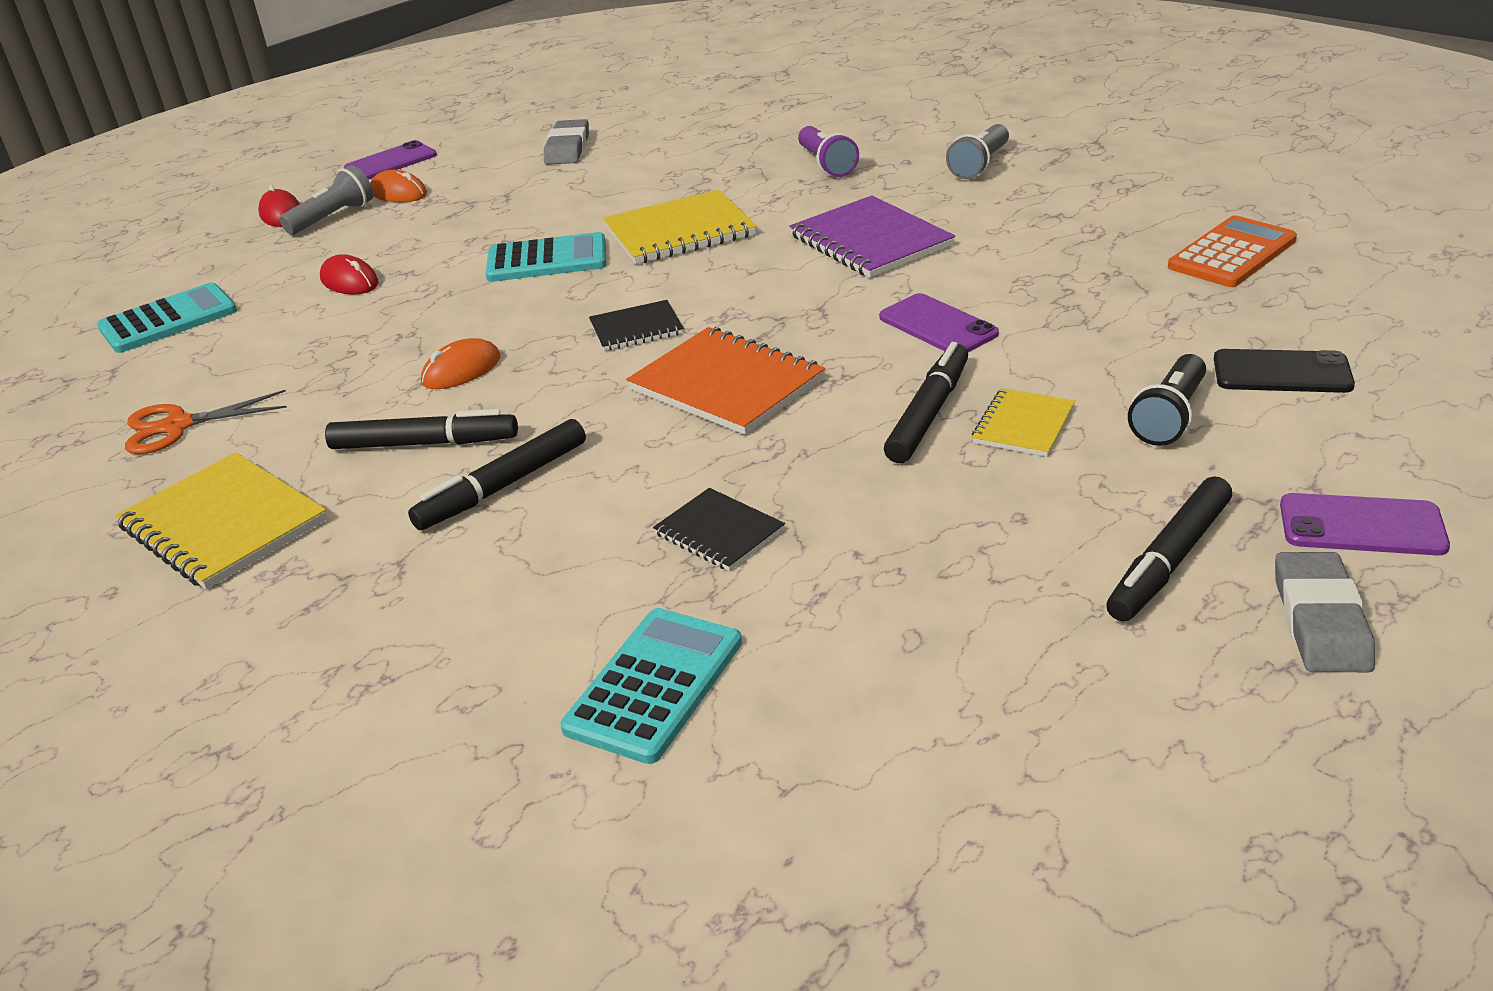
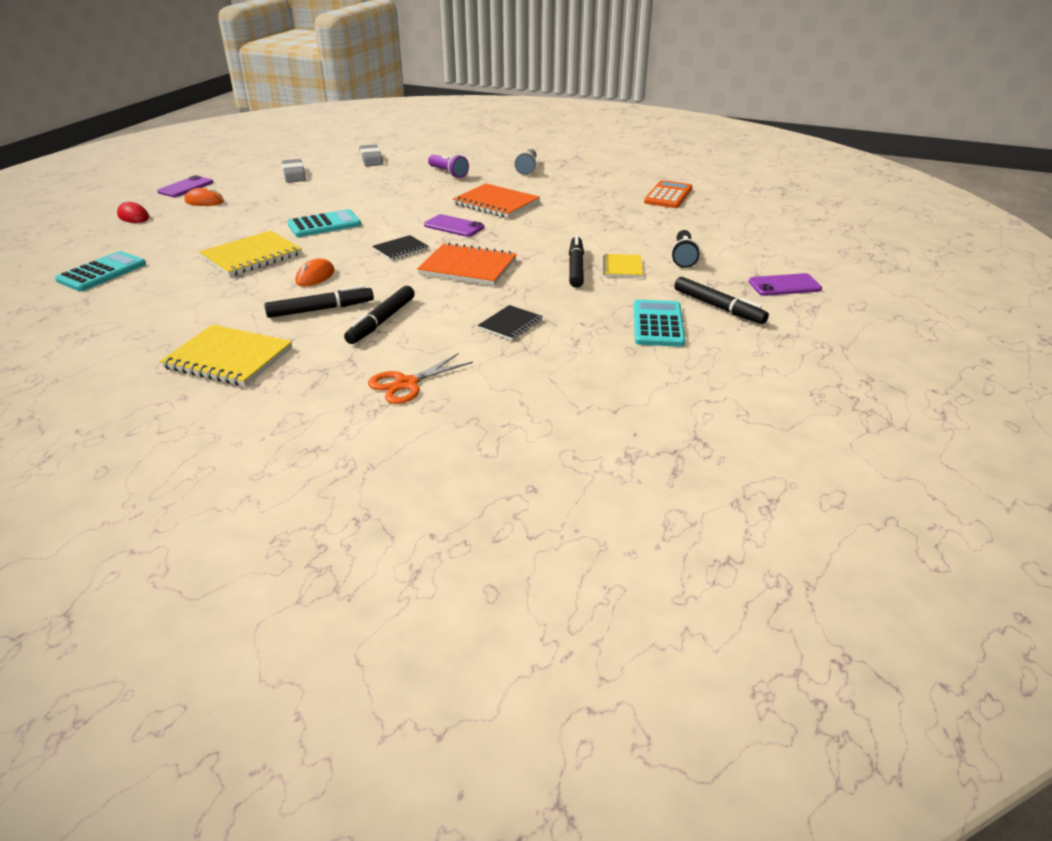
camera: 25 degrees left, 0 degrees up
(177, 426) = (156, 320): orange scissors -> orange scissors (406, 384)
(333, 217) = (171, 216): grey flashlight -> none
(349, 281) = (209, 244): red mouse -> none
(654, 685) = (525, 385): turquoise calculator -> turquoise calculator (657, 324)
(679, 231) = (390, 207): yellow notebook -> yellow notebook (252, 256)
(719, 532) = (510, 324): black notebook -> black notebook turned 75 degrees counterclockwise
(870, 241) = (496, 203): purple notebook -> orange notebook
(938, 326) = (555, 234): purple phone -> purple phone (454, 226)
(1170, 561) = (718, 307): black marker -> black marker turned 60 degrees counterclockwise
(1282, 372) = (718, 237): black phone -> none
(1320, 620) = (790, 318): grey eraser -> grey eraser (371, 159)

